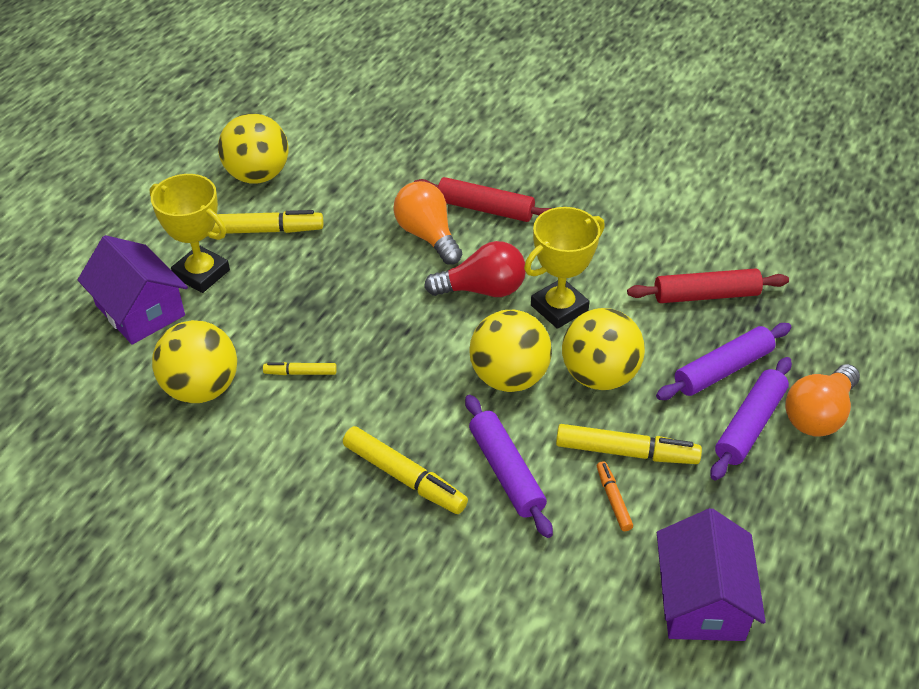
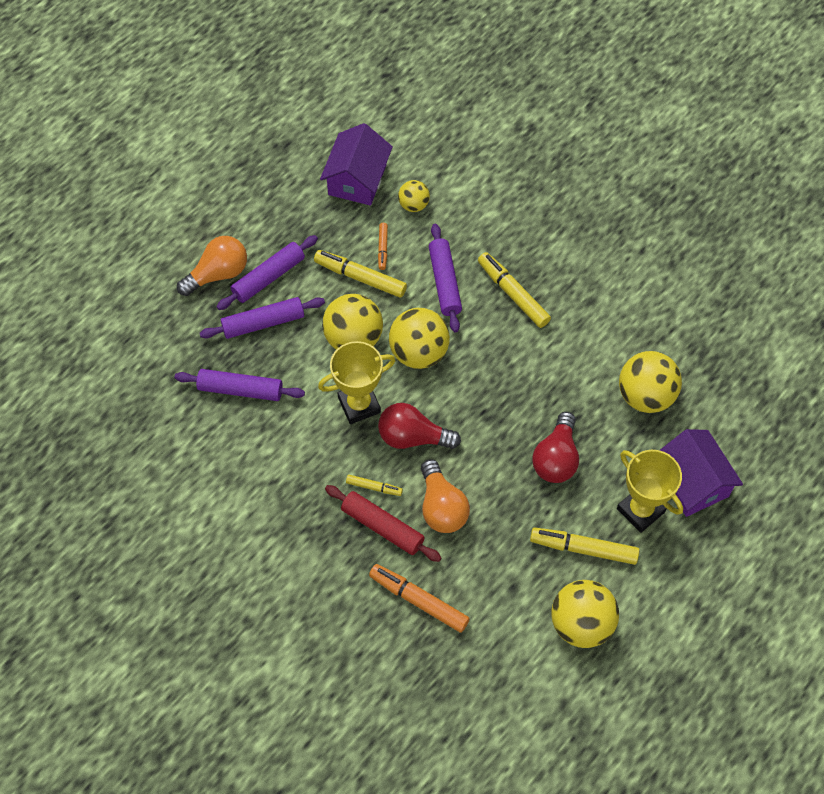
camera: 165 degrees left, 15 degrees up
(300, 373) = (571, 392): yellow marker -> yellow marker (374, 487)
(307, 302) = (556, 458): none -> red light bulb
(426, 163) = (419, 600): none -> orange marker
(595, 578) = (413, 205): none -> yellow ball
(706, 295) = (240, 389): red rolling pin -> purple rolling pin

